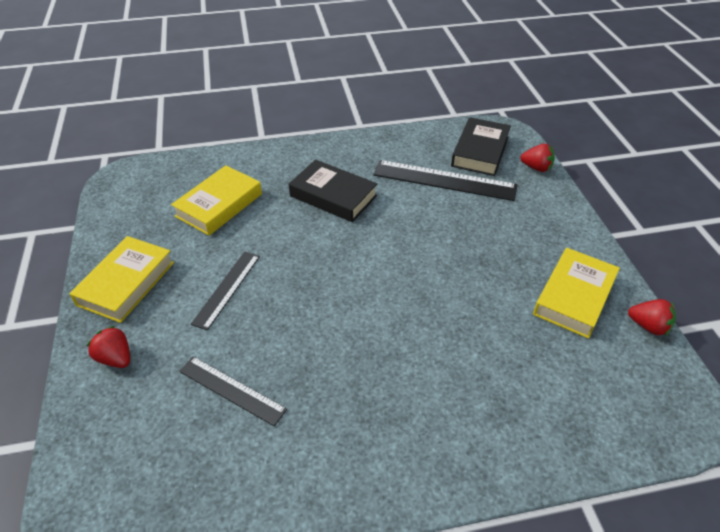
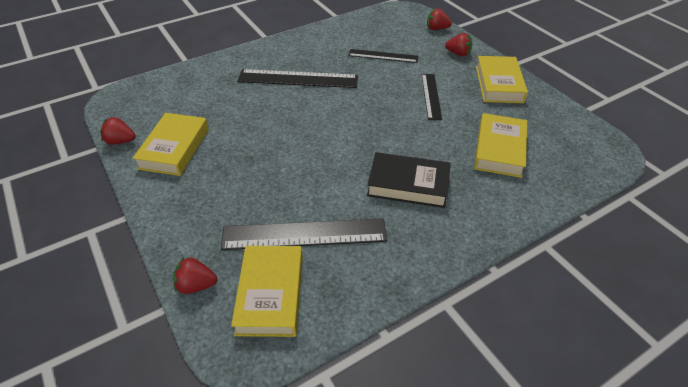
camera: 160 degrees right, 0 degrees up
(83, 439) = (437, 29): none -> red strawberry
(390, 376) = (298, 79): none -> black ruler
(480, 151) = (270, 294): black book -> yellow book

